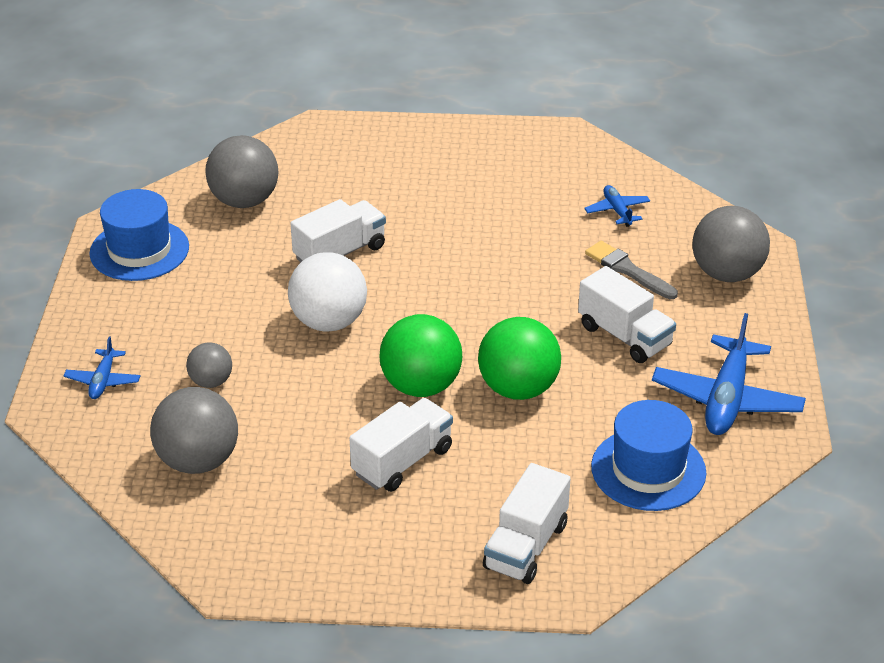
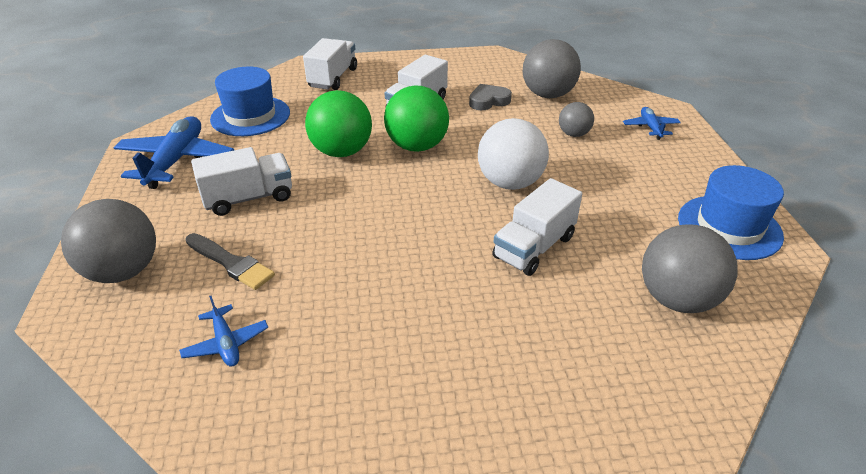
camera: 170 degrees right, 0 degrees up
(293, 458) = (488, 101): none -> grey heart
(624, 336) = (248, 198): white truck -> white truck turned 120 degrees clockwise

